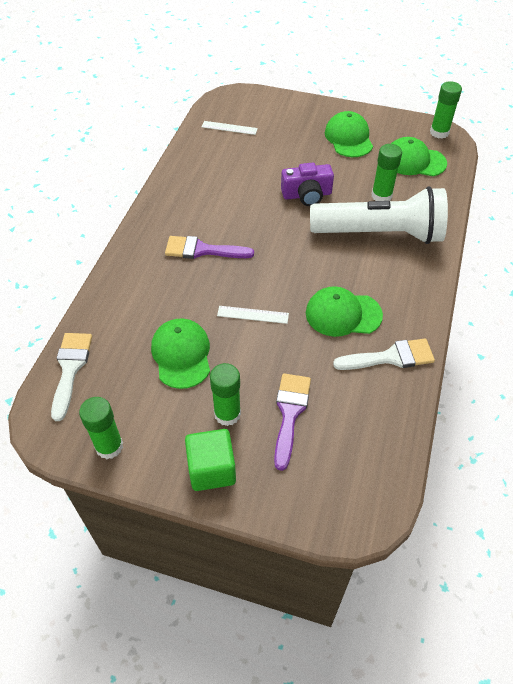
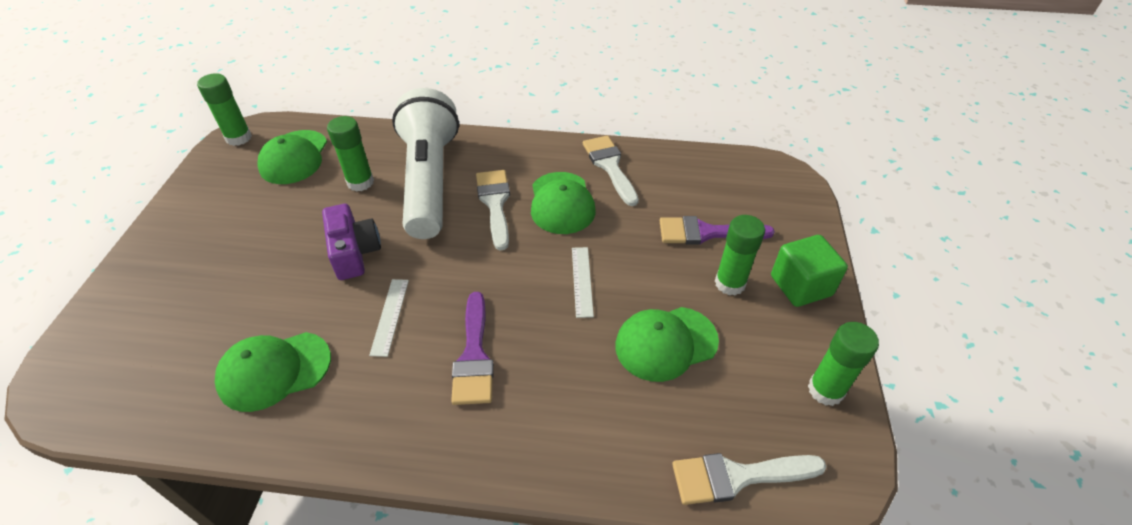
camera: 100 degrees left, 5 degrees down
(229, 128) = (162, 373): white ruler -> white ruler (390, 316)
(348, 138) = (230, 219): green cap -> green cap (274, 371)
(348, 271) = (495, 203): none -> white brush

